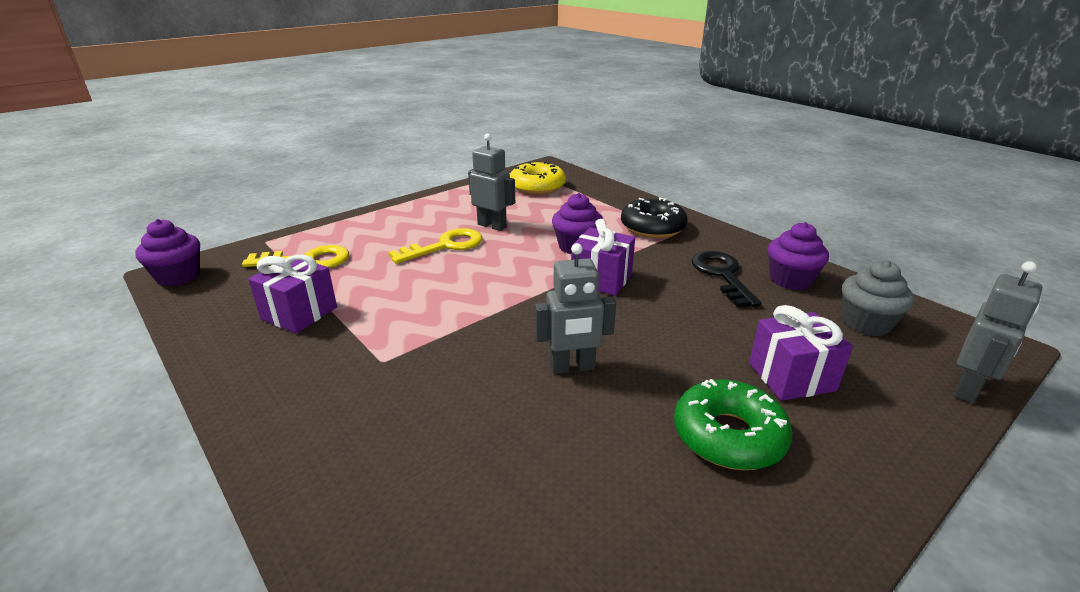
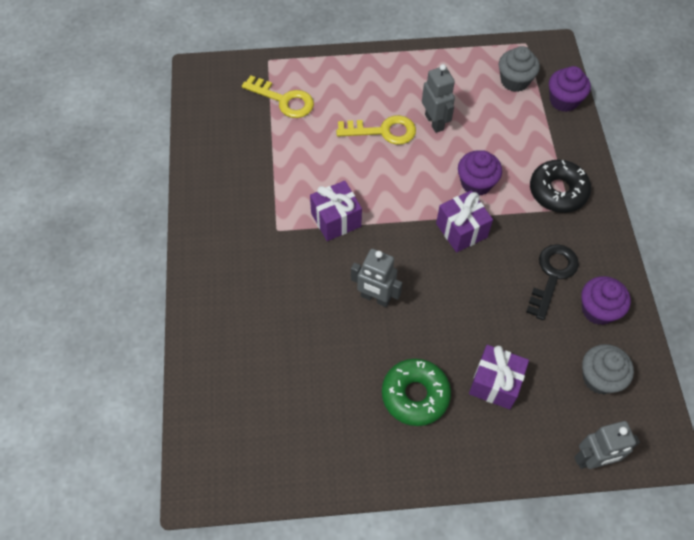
camera: 35 degrees right, 30 degrees up
(178, 276) = (202, 77): purple cupcake -> purple cupcake (563, 100)
(299, 313) = (254, 158): purple gift -> purple gift (336, 220)
(537, 186) = (514, 81): yellow donut -> grey cupcake

